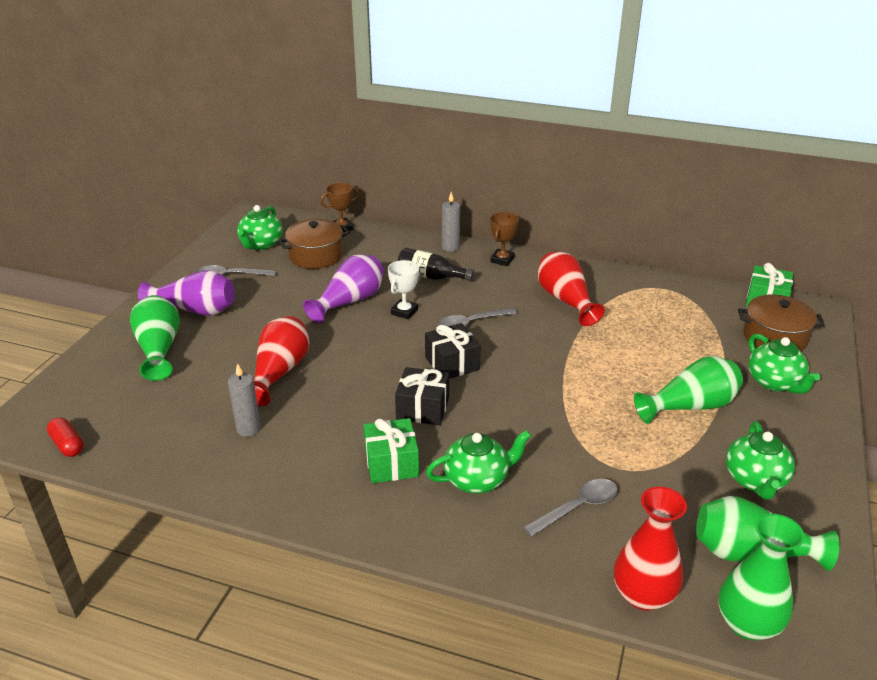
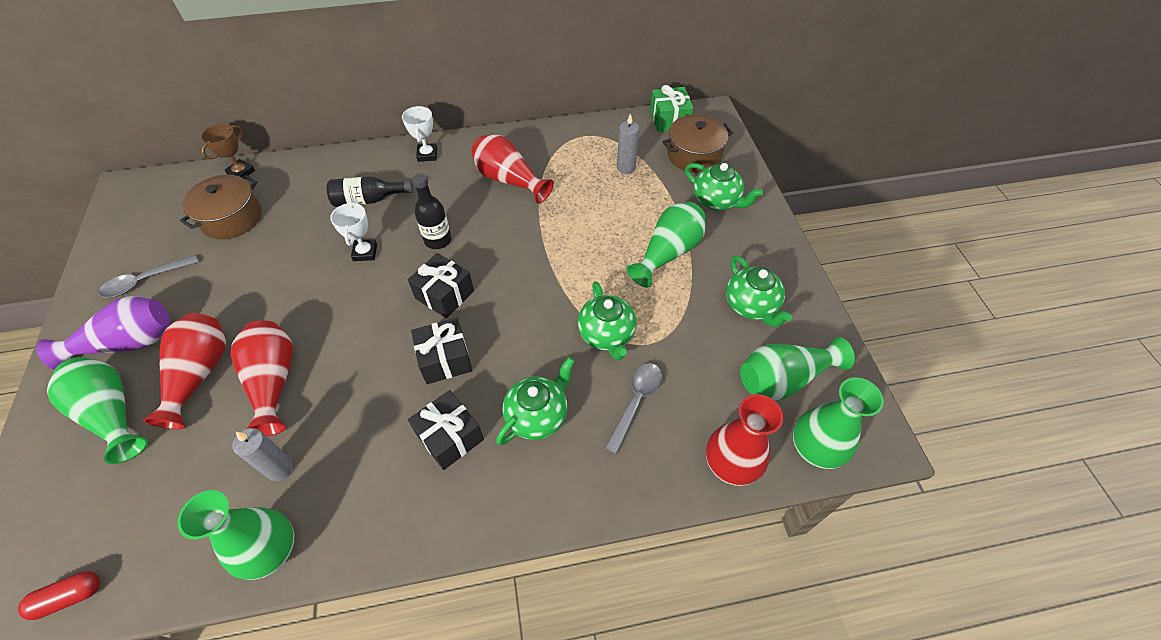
camera: 30 degrees left, 20 degrees up
(67, 445) = (70, 597): red capsule -> red capsule turned 45 degrees counterclockwise
(210, 477) = (271, 550): none -> green vase
(231, 347) = (200, 375): none -> red vase
(261, 244) = (159, 226): green teapot -> green teapot (607, 335)
(350, 301) = (301, 262): purple vase -> none
(391, 463) = (450, 437): green gift -> black gift
(450, 247) = (369, 157): grey candle -> grey candle (625, 168)
(471, 323) = (438, 240): grey spoon -> black bottle
(502, 260) = (427, 155): brown trophy -> white trophy

